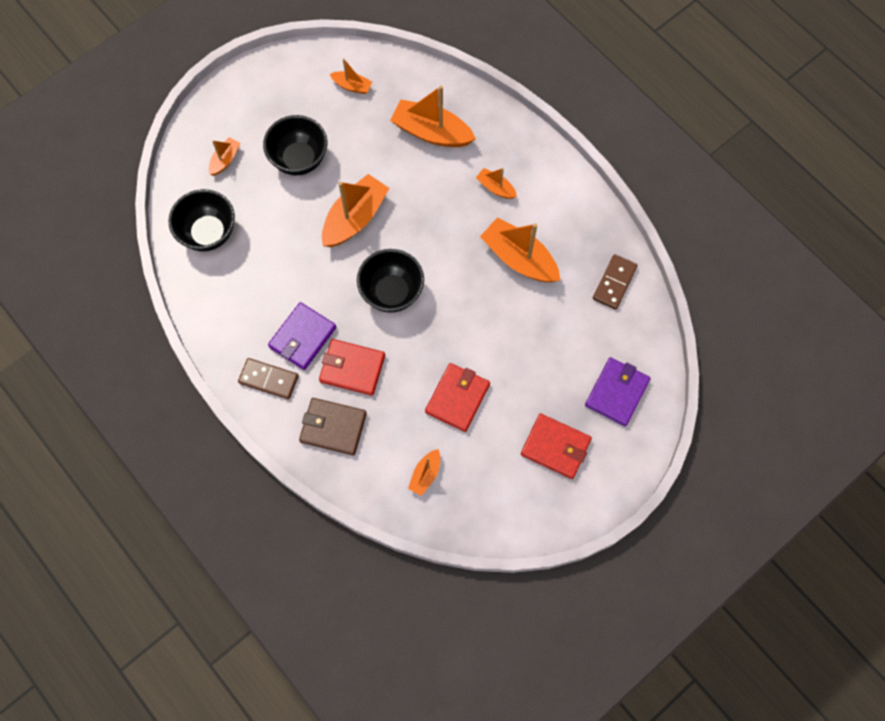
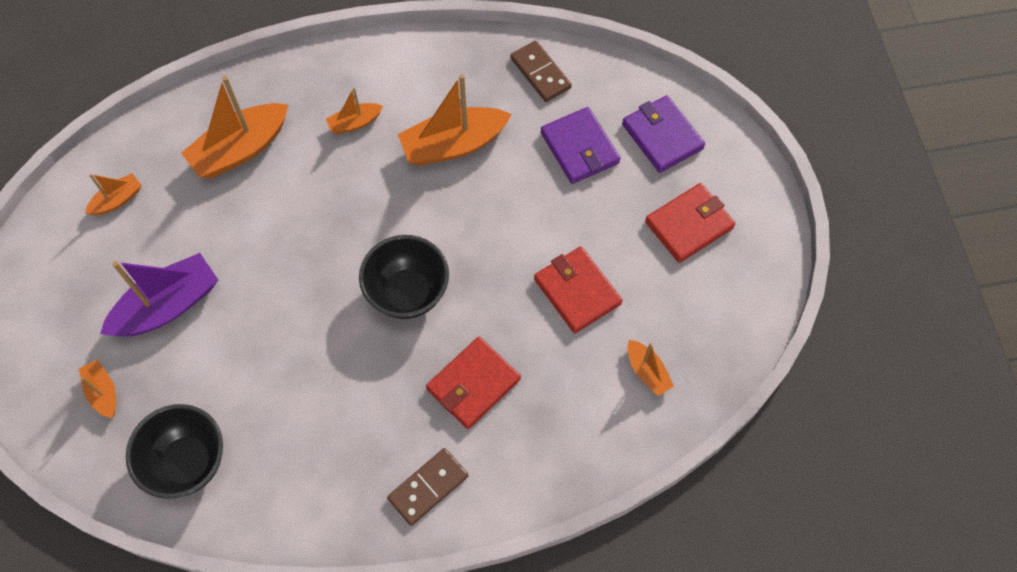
camera: 60 degrees left, 5 degrees down
(299, 159) = (167, 306): black bowl -> purple boat
(302, 337) = (399, 420): purple wallet -> purple wallet (579, 148)
(333, 427) = (533, 443): brown wallet -> none
(355, 218) = (288, 284): orange boat -> none

